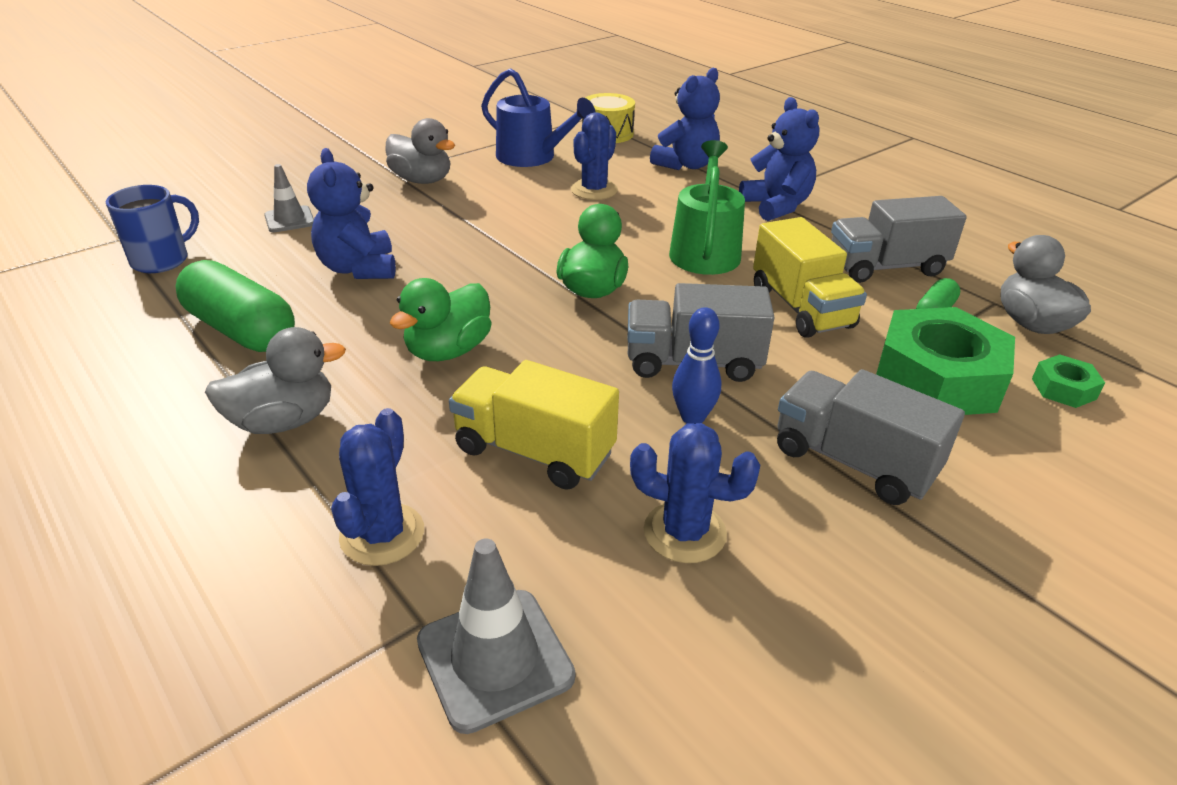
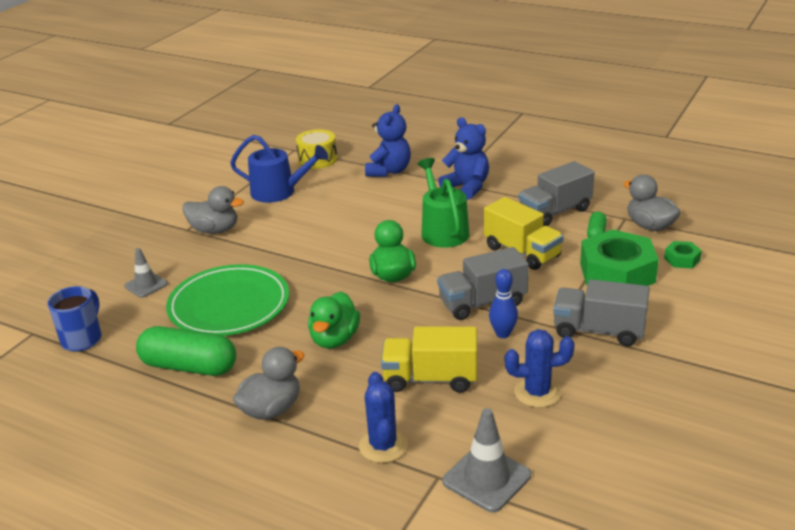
camera: 20 degrees left, 5 degrees down
(358, 268) = (229, 305): blue teddy bear -> green plate
(594, 190) = (341, 206): blue cactus -> none

